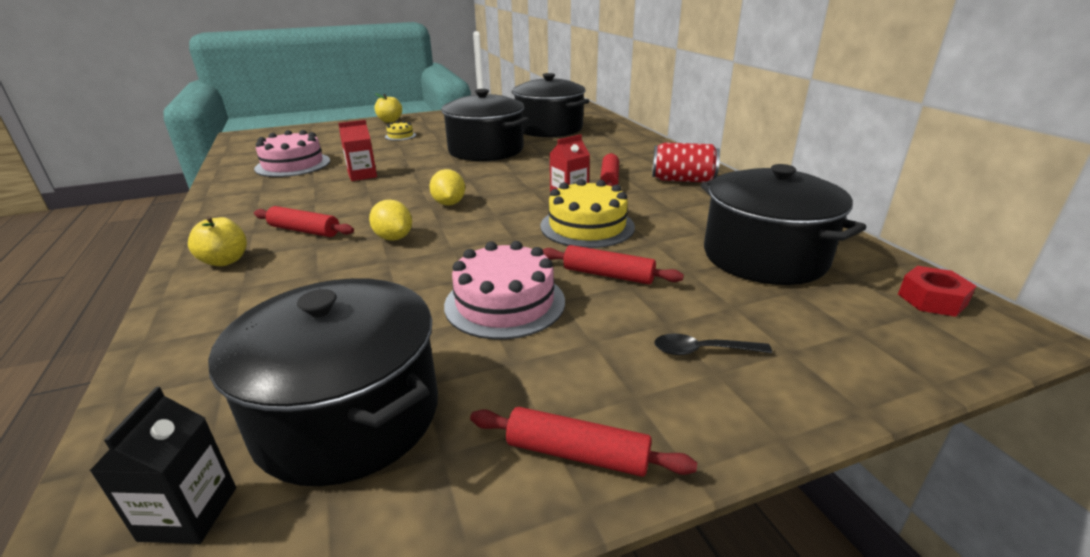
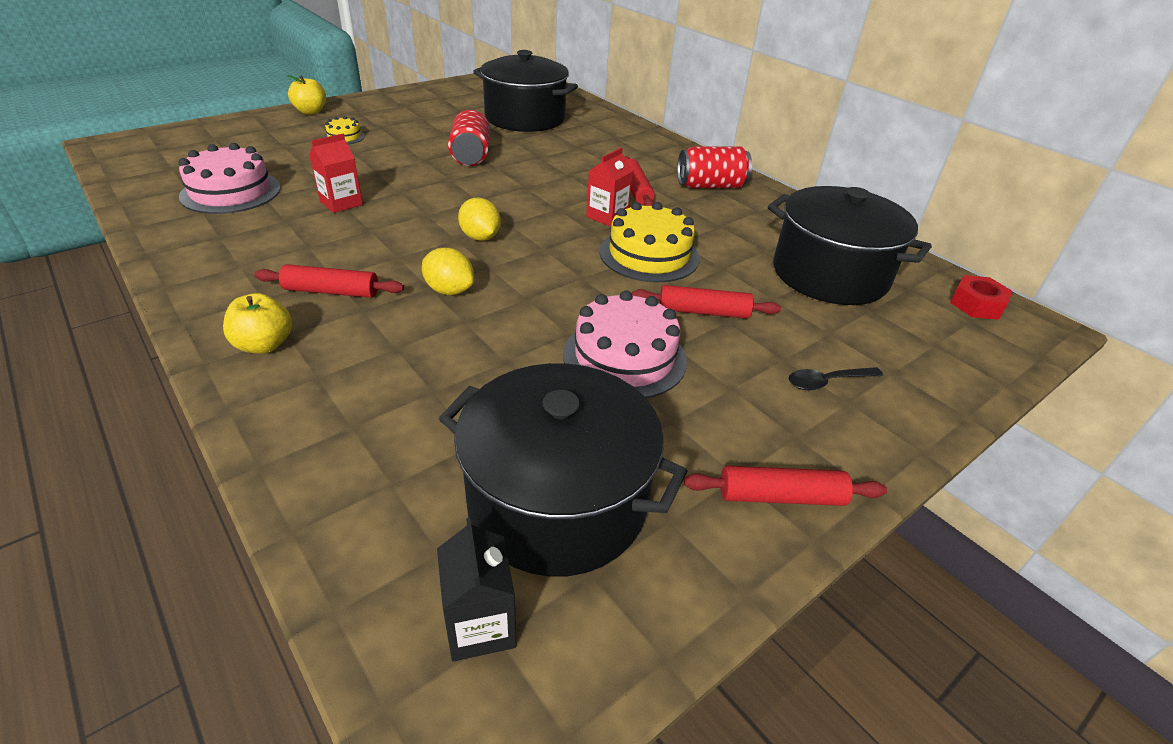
camera: 20 degrees left, 10 degrees up
(486, 150) = (471, 155): black pot -> red can

